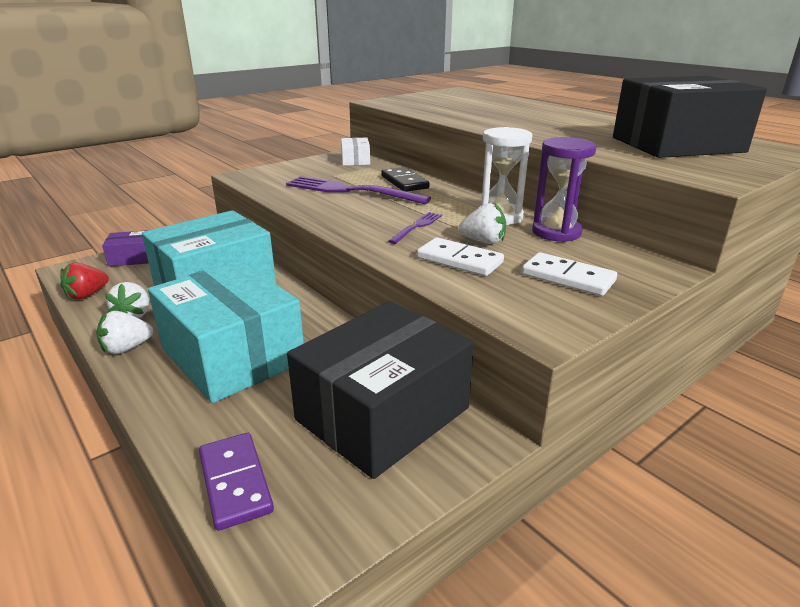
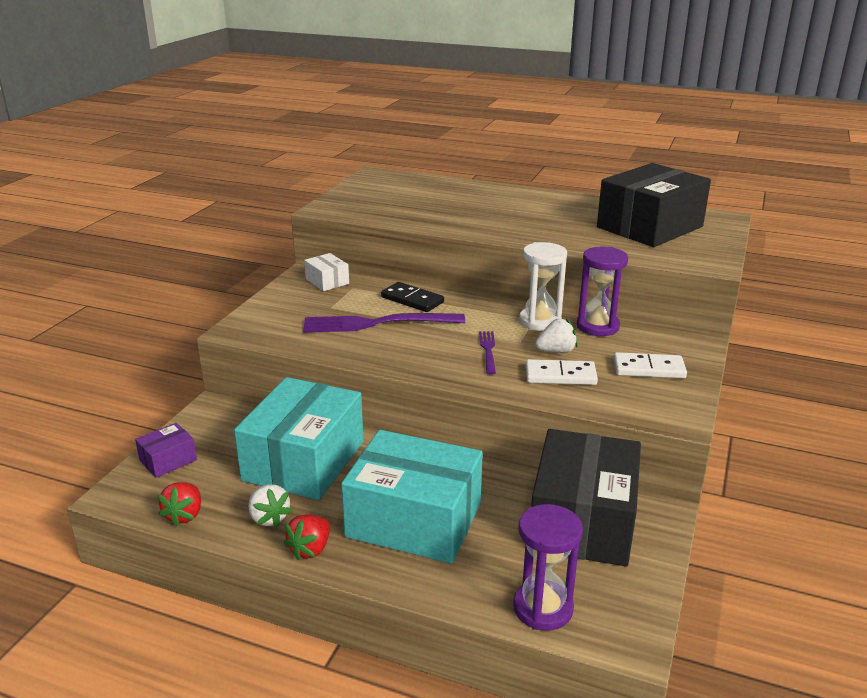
camera: 30 degrees left, 0 degrees up
(126, 348) = (310, 549): white strawberry -> red strawberry
(235, 482) = (543, 608): purple domino -> purple hourglass

